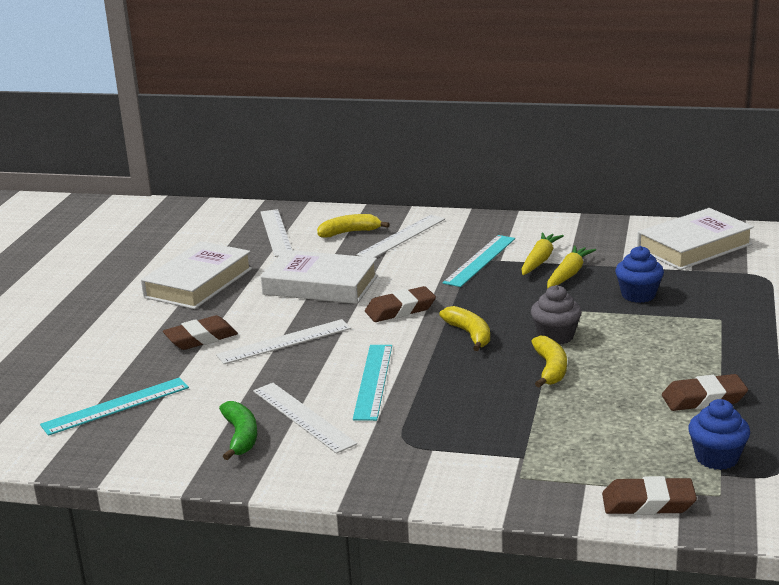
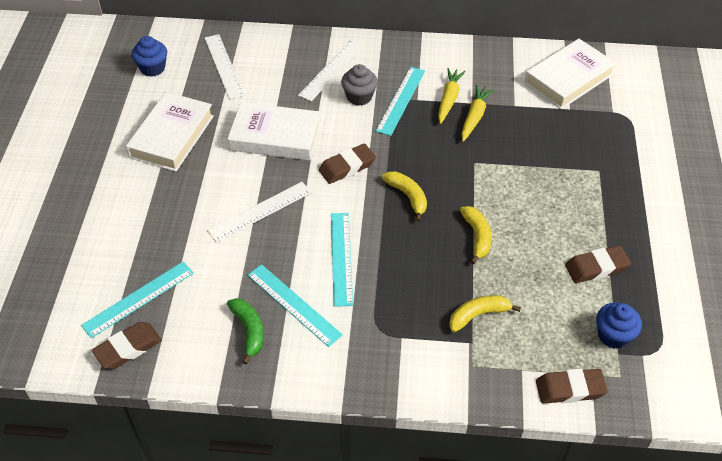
camera: 10 degrees left, 25 degrees up
(201, 338) = (190, 209): brown eraser -> brown eraser (128, 348)
(303, 417) = (294, 304): white ruler -> turquoise ruler
(349, 232) = (286, 65): yellow banana -> yellow banana (478, 315)
(555, 336) = (475, 196): grey cupcake -> grey cupcake (359, 97)
(638, 295) = (532, 142): blue cupcake -> blue cupcake (152, 68)

